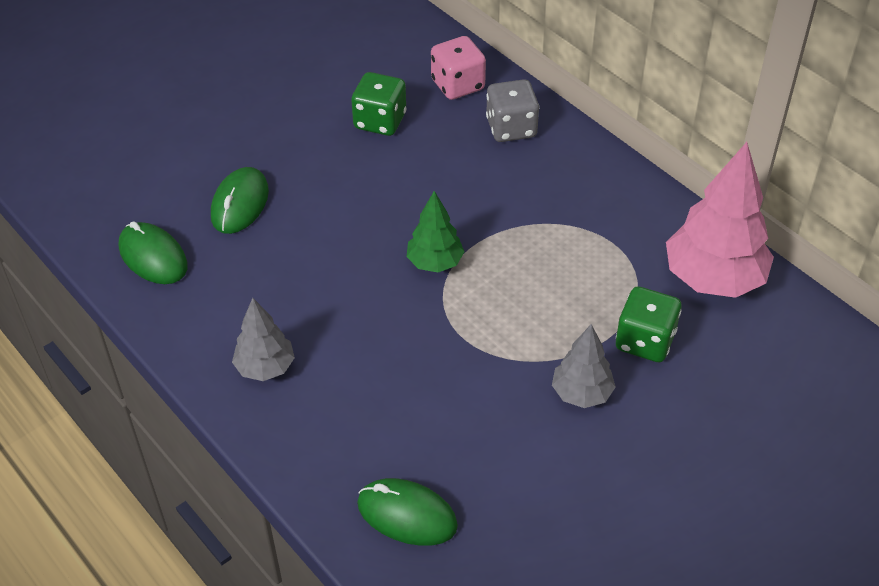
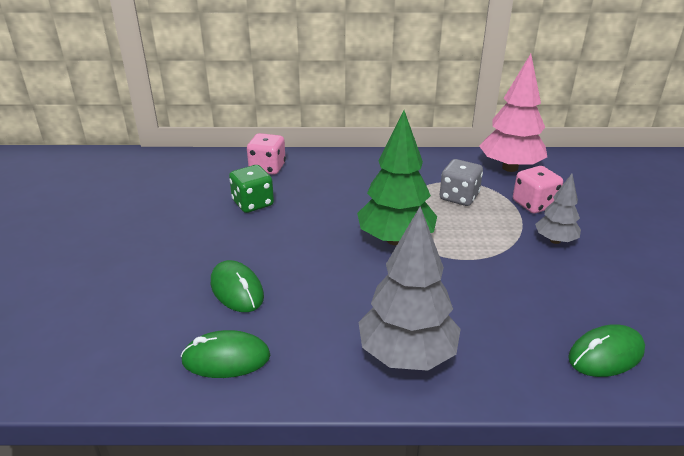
camera: 50 degrees left, 15 degrees down
(265, 368) = (407, 355): grey tree -> grey tree, size x1.80
(435, 263) = (395, 240): green tree -> green tree, size x1.80
(511, 128) = (326, 169): grey dice -> grey dice (459, 197)
(645, 341) = (534, 204): green dice -> pink dice

